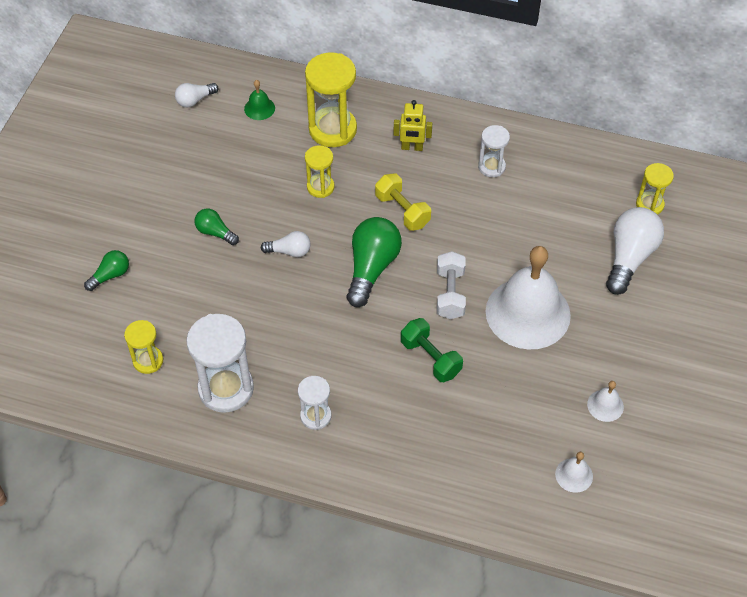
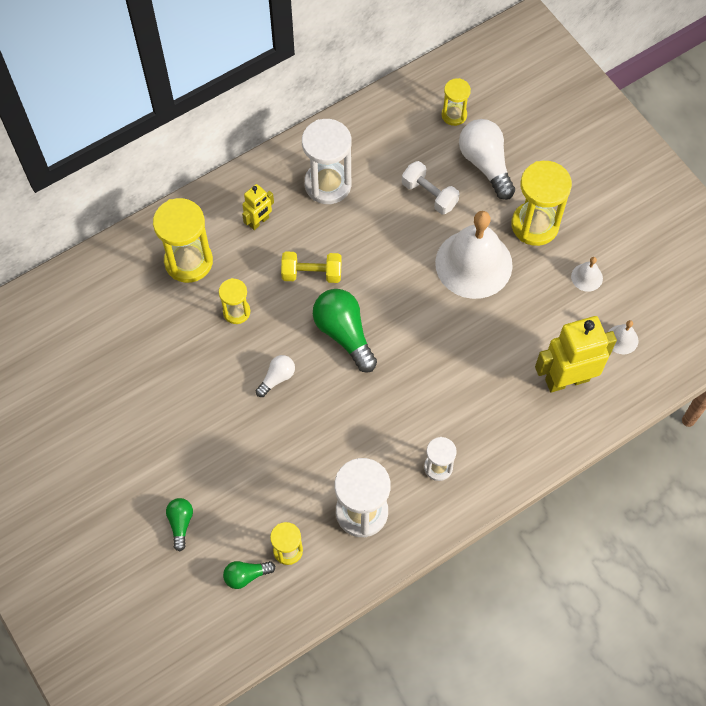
camera: 50 degrees left, 10 degrees up
(195, 100) = (59, 337): white light bulb -> none
(215, 232) = (210, 417): green light bulb -> green light bulb (246, 575)
(259, 108) = (115, 297): green bell -> none
(430, 358) = (456, 355): green dumbbell -> none
(450, 294) = (413, 300): white dumbbell -> white dumbbell (429, 195)
(491, 167) = (328, 184): white hourglass -> white hourglass, size x1.80
(491, 457) = (566, 379): none -> yellow robot
(612, 332) = (535, 225): none -> yellow hourglass

